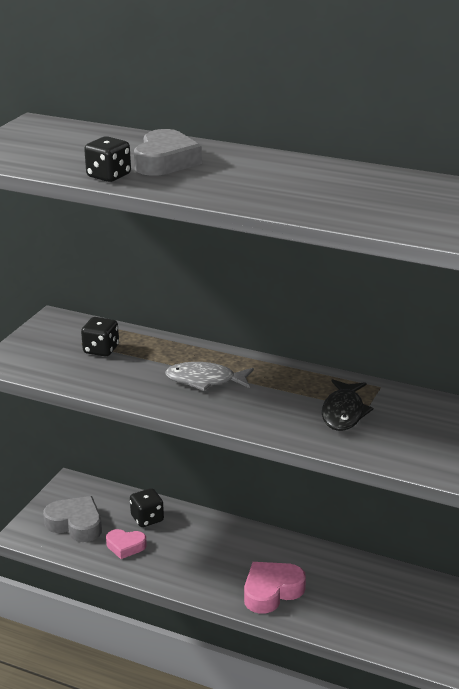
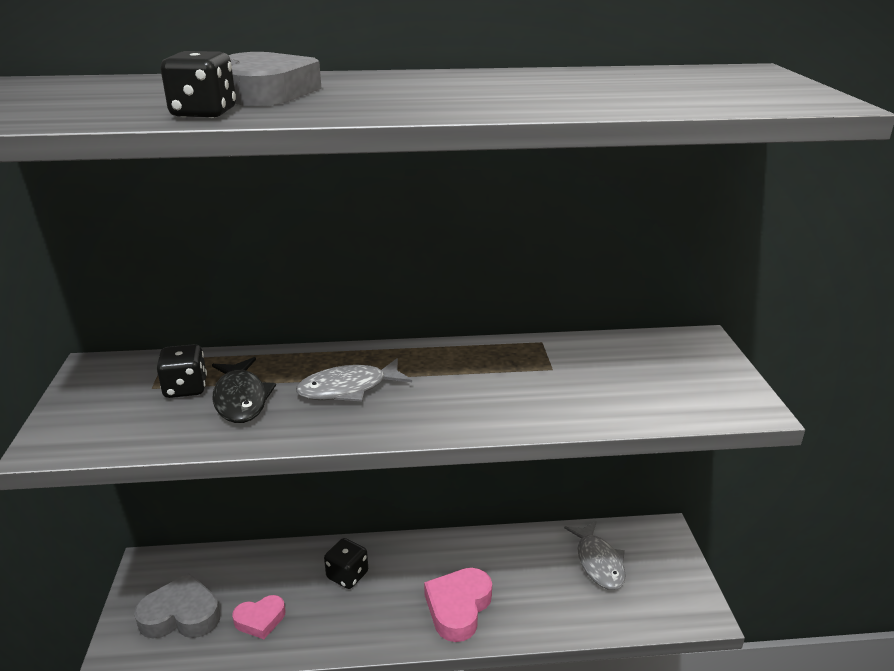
camera: 30 degrees left, 0 degrees up
(147, 519) = (266, 574): black dice -> black dice (347, 575)
(344, 413) = (535, 380): black fish -> black fish (241, 399)
(412, 603) = (598, 562): none -> grey fish

